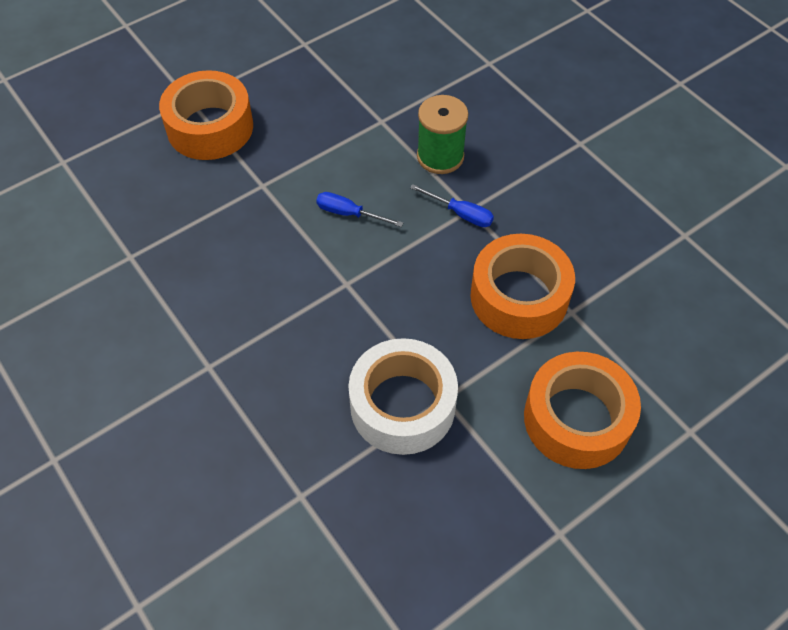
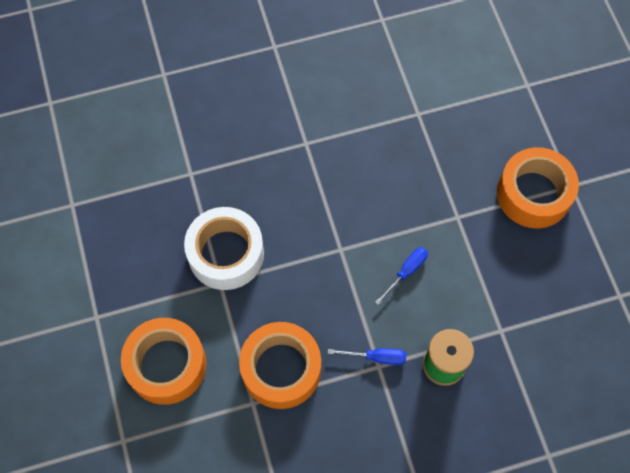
camera: 110 degrees right, 10 degrees up
(460, 214) = (376, 357): blue screwdriver -> blue screwdriver turned 135 degrees counterclockwise

